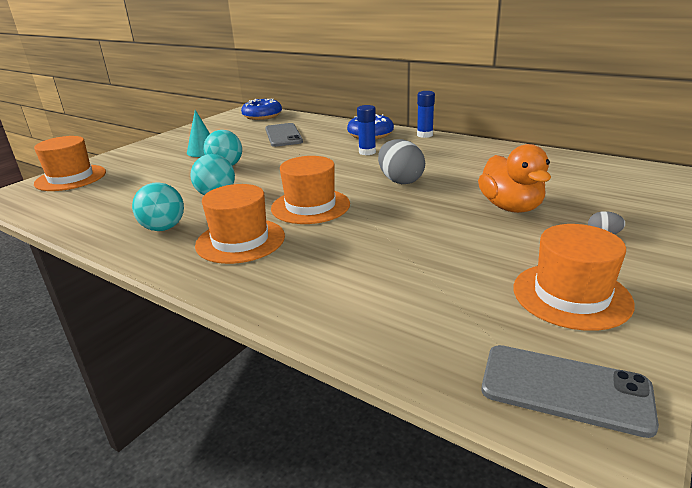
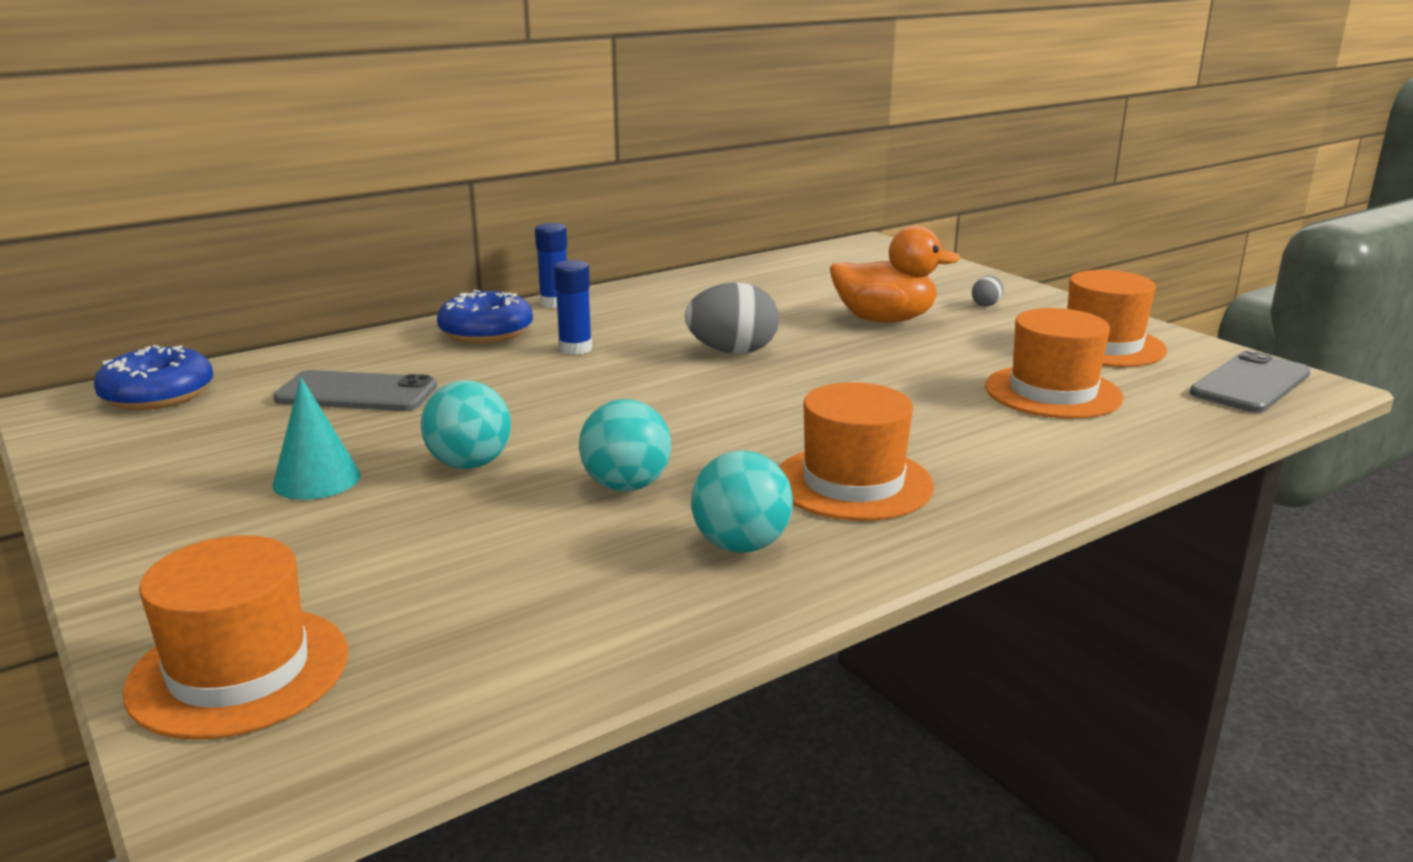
camera: 70 degrees left, 5 degrees down
(310, 206) = (766, 419): orange hat -> orange hat (1052, 392)

